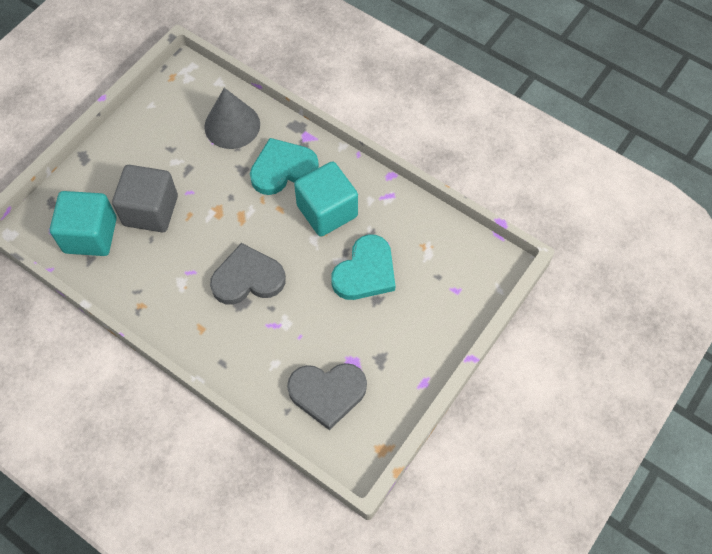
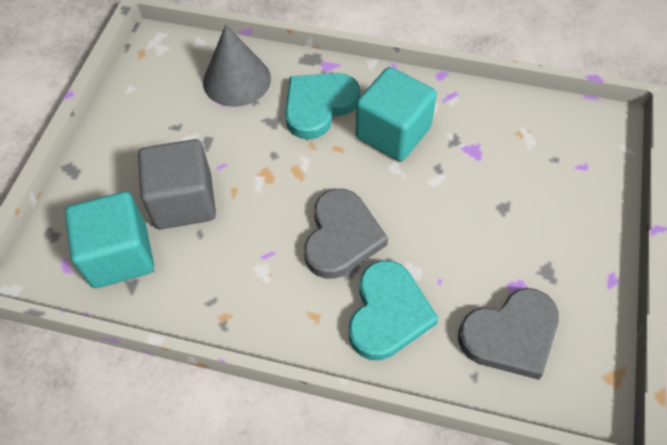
camera: 20 degrees left, 5 degrees down
(248, 278) = (341, 237): grey heart -> grey heart turned 135 degrees clockwise
(365, 272) = (473, 182): turquoise heart -> turquoise heart (388, 313)

